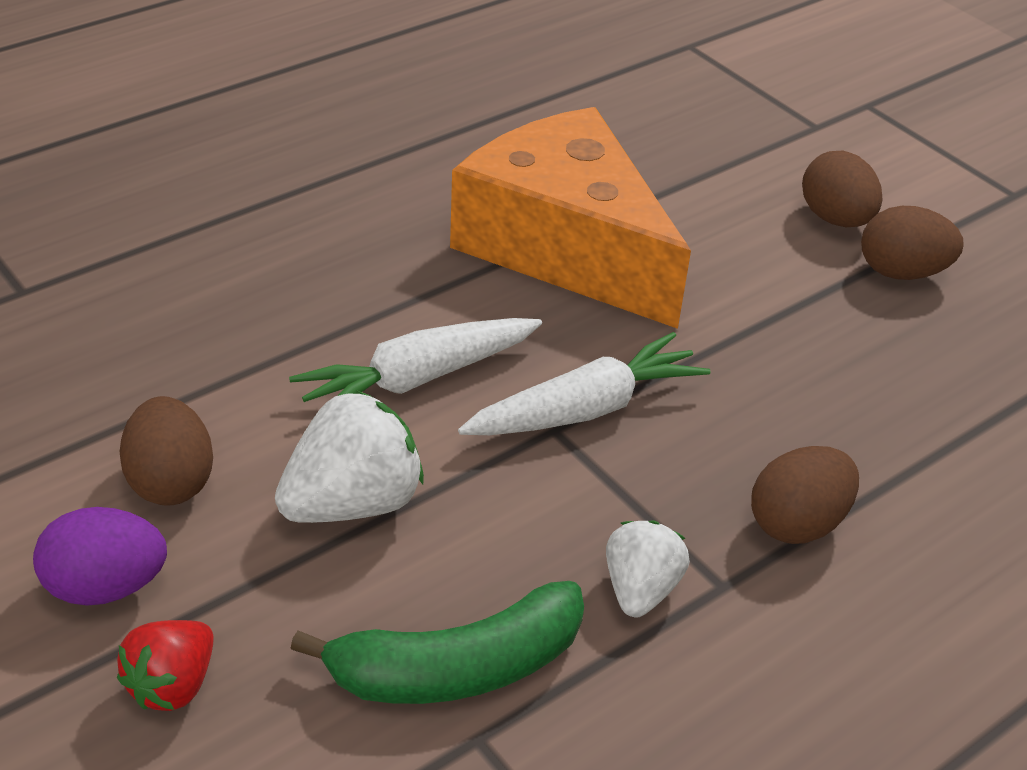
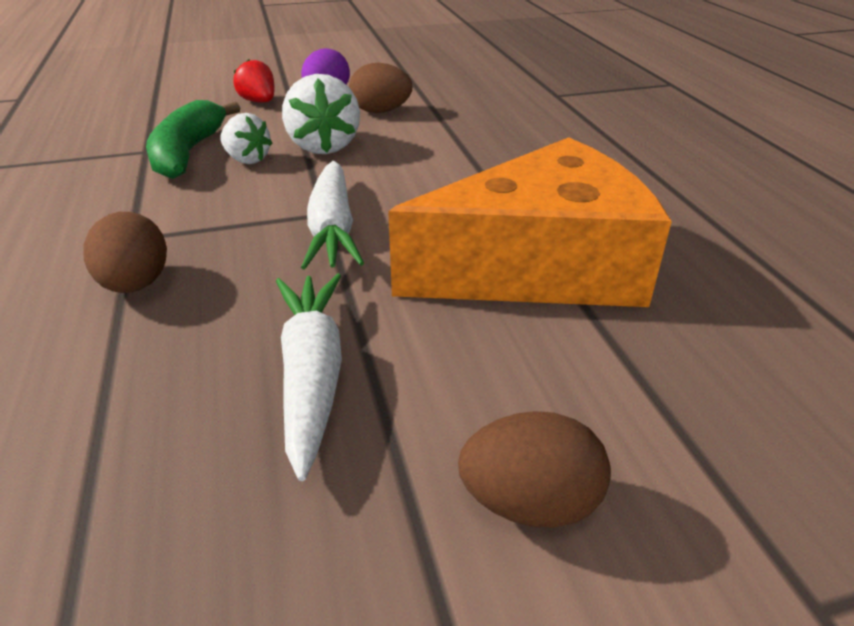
camera: 115 degrees right, 5 degrees down
(418, 379) = (411, 178): white carrot -> white carrot (312, 375)
(640, 590) = (166, 210): white strawberry -> white strawberry (247, 159)
(901, 272) = (381, 524): brown egg -> none

